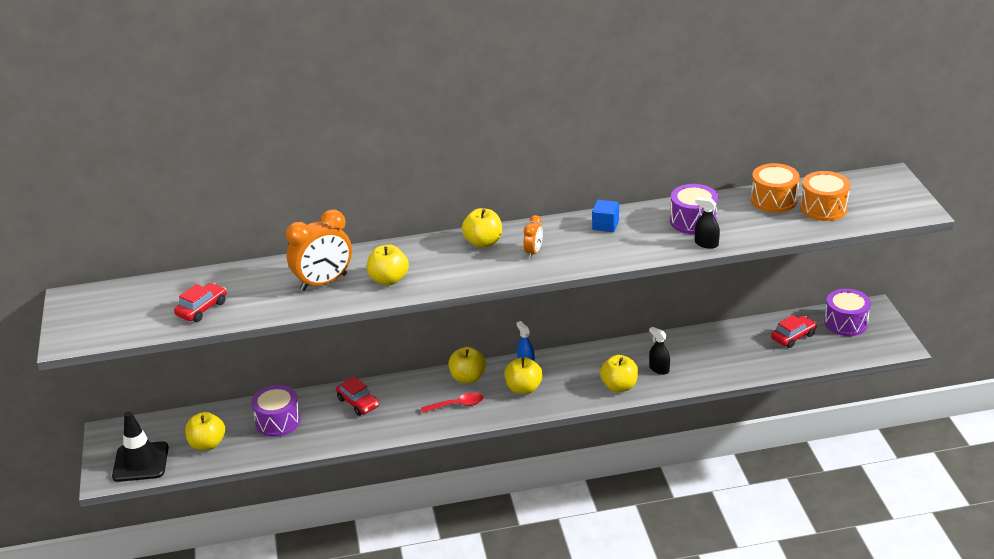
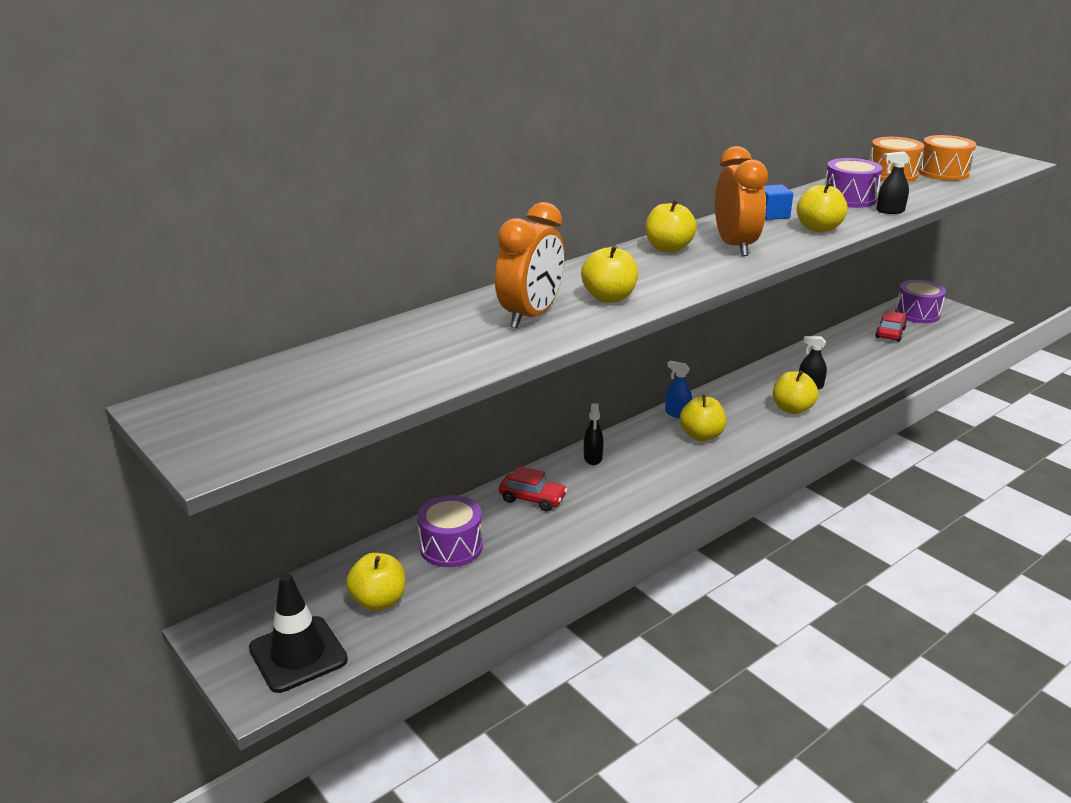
camera: 30 degrees left, 5 degrees down
(202, 309) = (395, 375): red car -> none
(428, 383) = (593, 458): none -> black spray bottle
(457, 405) = (649, 469): red spoon -> none
(468, 378) = (631, 441): yellow apple -> yellow apple (818, 228)
(533, 252) = (735, 246): orange clock -> orange clock, size x2.02

